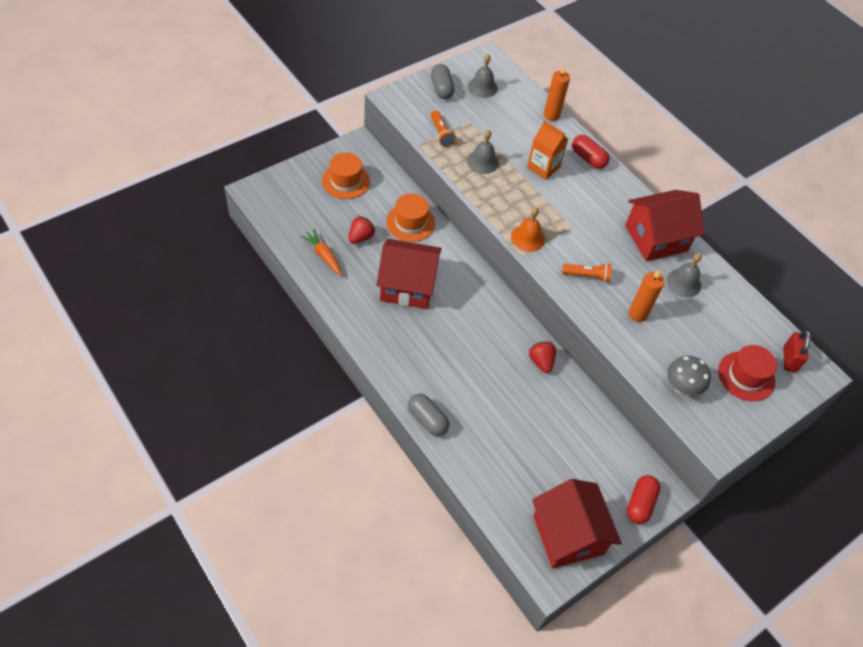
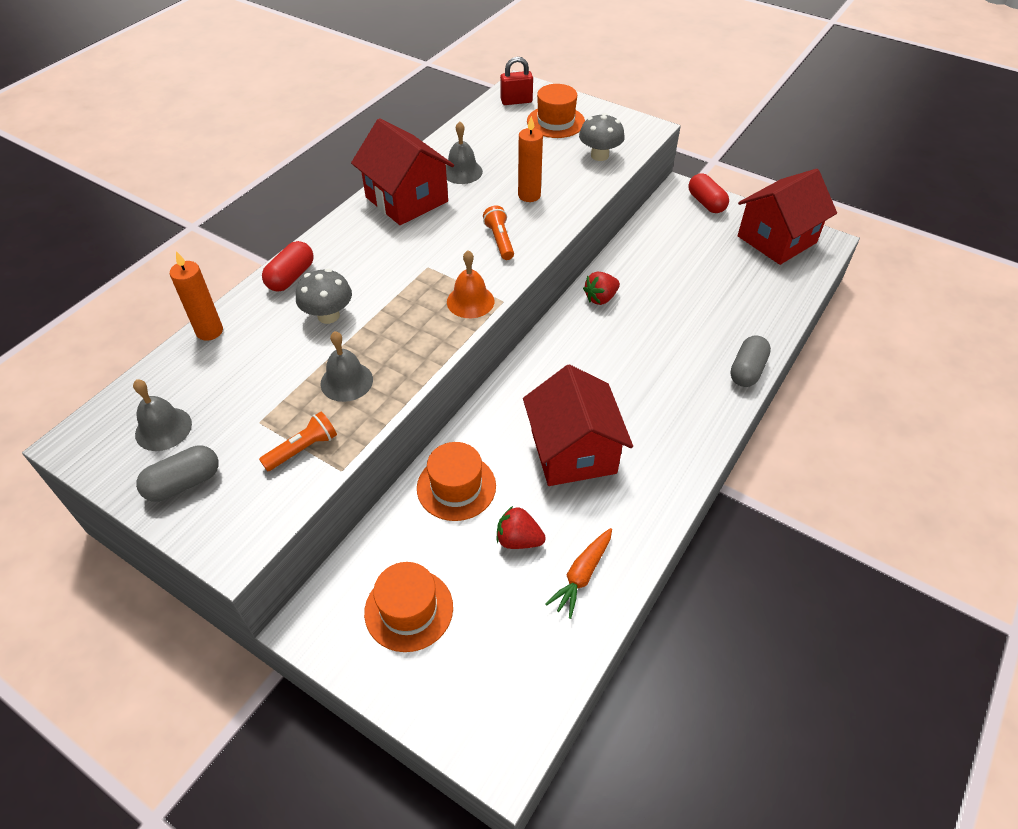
camera: 105 degrees left, 5 degrees down
(543, 167) = (328, 315): orange carton -> grey mushroom
(640, 504) = (706, 203): red capsule -> red capsule turned 60 degrees clockwise
(746, 376) = (555, 122): red hat -> orange hat

